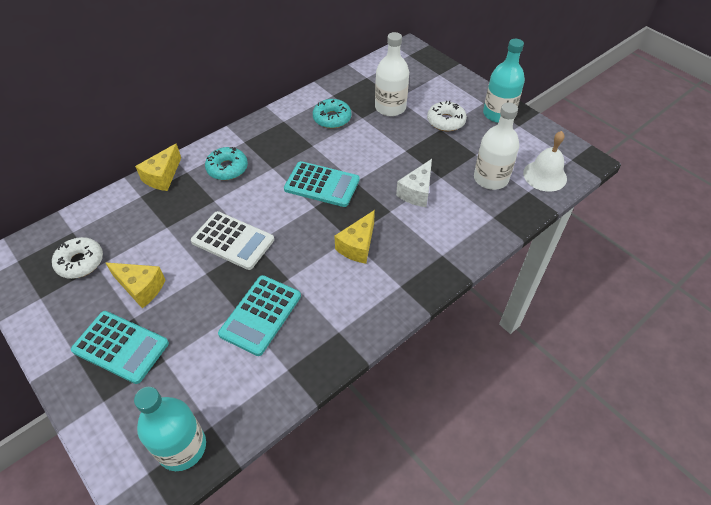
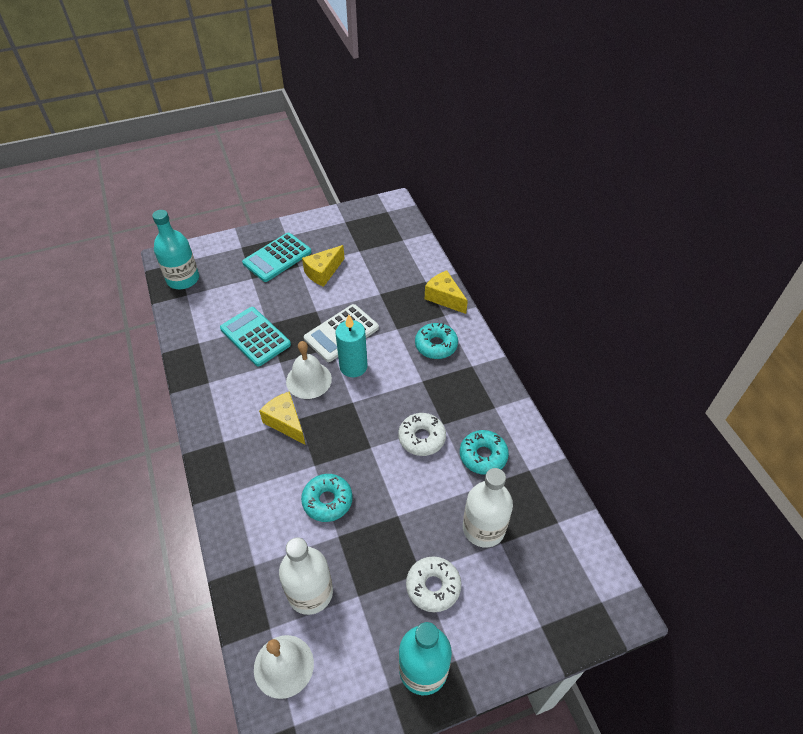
camera: 110 degrees right, 0 degrees up
(80, 262) = (368, 242): white donut -> white donut (422, 438)
(273, 218) = (353, 366): none -> turquoise candle
(302, 246) = (308, 380): none -> white bell
(322, 184) = (379, 416): turquoise calculator -> none
(417, 192) = (327, 501): white cheese -> turquoise donut

